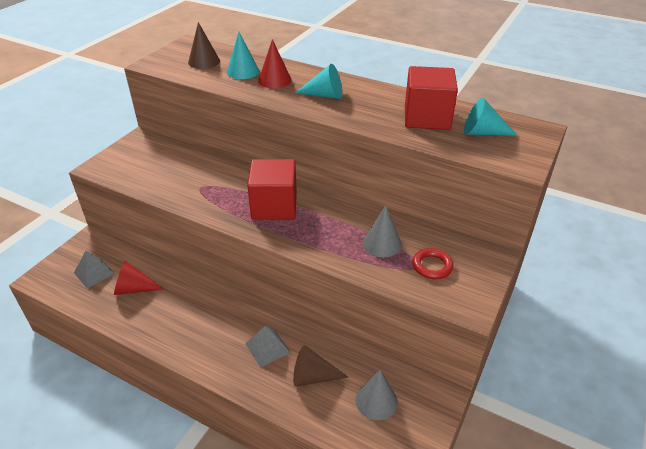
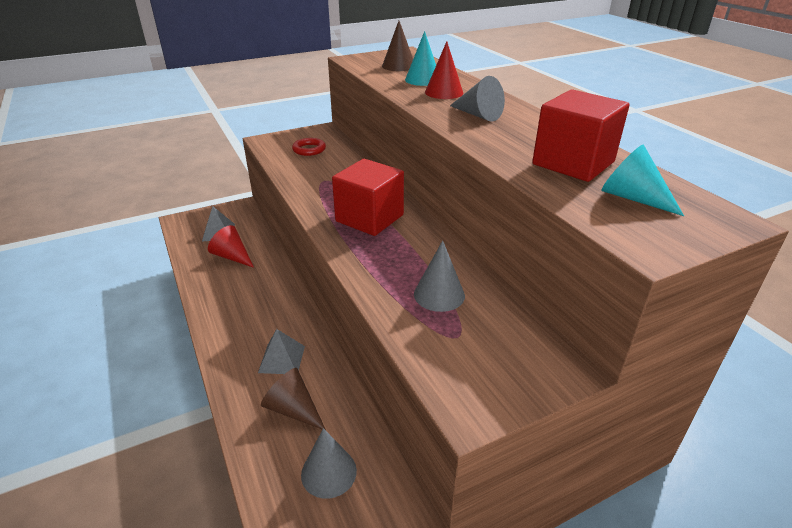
camera: 35 degrees right, 5 degrees down
(324, 95) = (478, 115): turquoise cone -> grey cone
(432, 266) = (472, 343): red ring -> red ring (309, 149)

